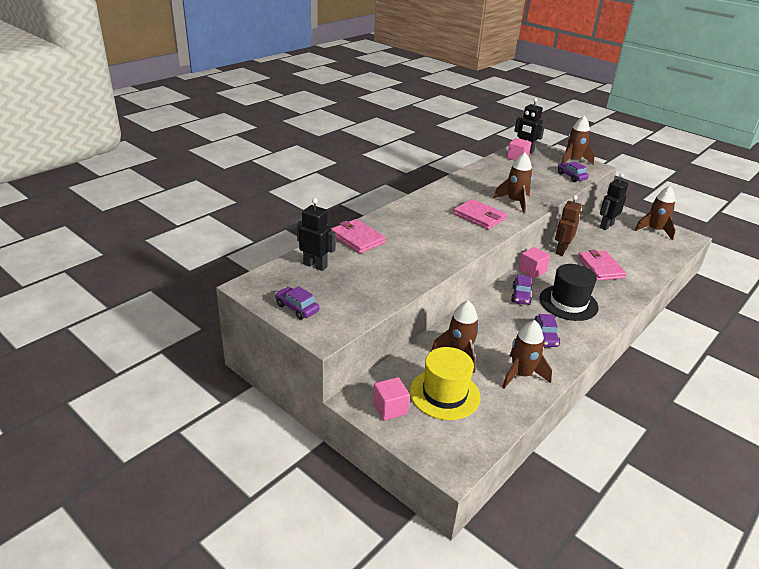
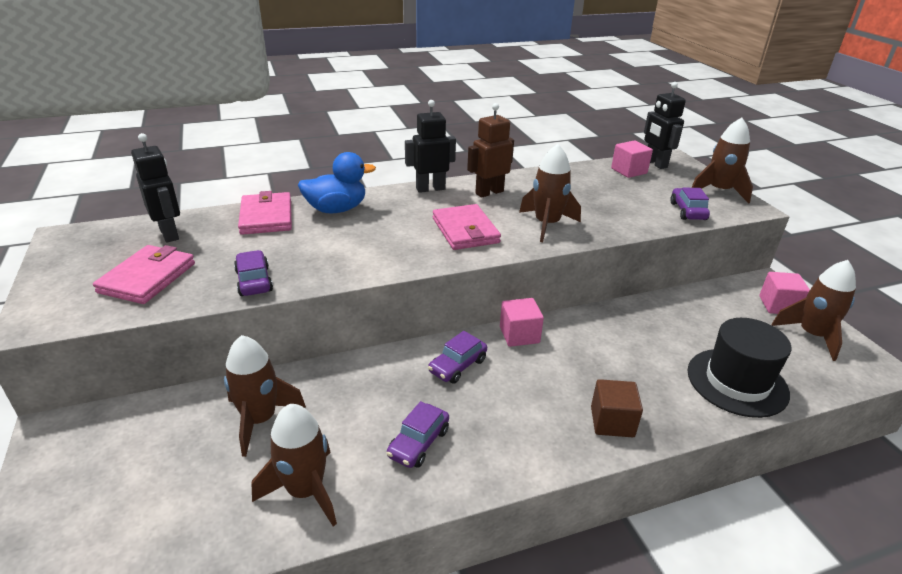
camera: 30 degrees right, 0 degrees up
(297, 308) = (66, 277): purple car -> purple car (254, 281)
(390, 408) = (71, 460): pink cube -> pink cube (778, 305)
(392, 223) = (336, 209): none -> blue duck
(444, 394) = (163, 472): yellow hat -> none
(561, 250) = (602, 319): brown robot -> brown robot (489, 192)
(568, 303) = (521, 403): black hat -> black hat (737, 382)
(600, 268) = (641, 365): pink wallet -> pink wallet (147, 278)
(606, 226) = (723, 304): black robot -> black robot (430, 189)
(613, 297) = (612, 422): none -> brown cube

